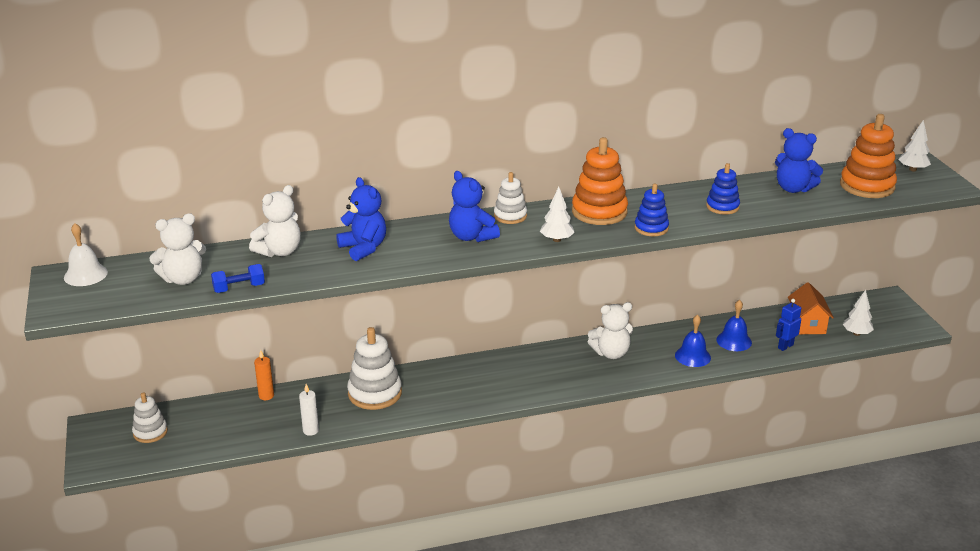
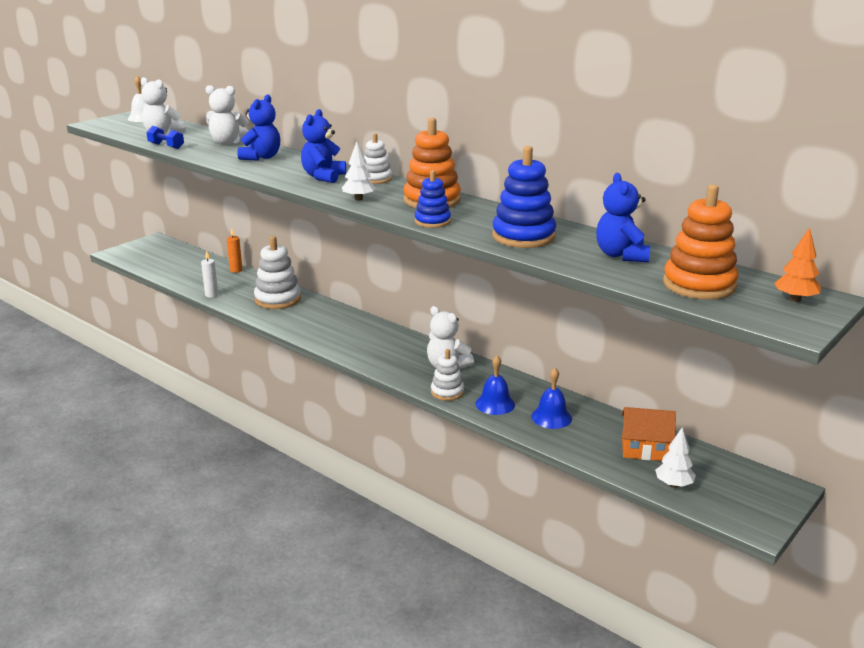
camera: 55 degrees right, 5 degrees down
(150, 432) = (163, 255): white stacking toy -> white stacking toy (447, 392)
(722, 207) = (523, 236): blue stacking toy -> blue stacking toy, size x1.67
(785, 346) = (583, 447): blue robot -> none
(807, 324) = (644, 449): orange house -> orange house turned 45 degrees clockwise
(912, 169) = (795, 299): white tree -> orange tree

